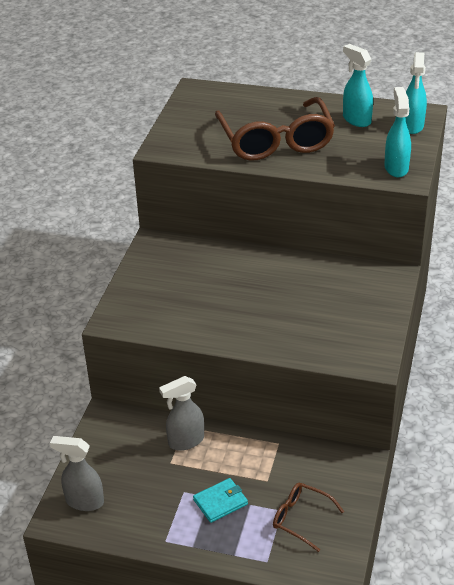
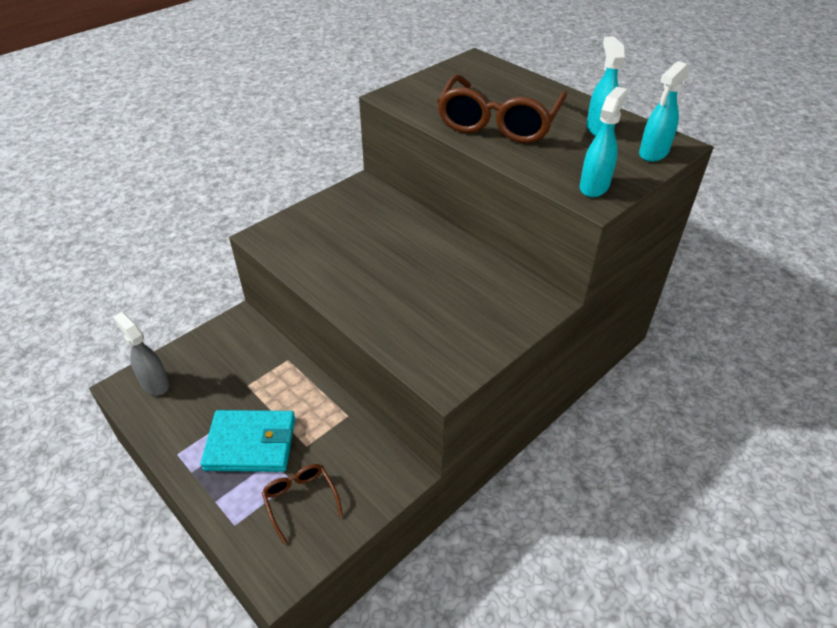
camera: 30 degrees right, 5 degrees up
(185, 441) = (276, 373): grey spray bottle -> none
(220, 502) = (251, 443): turquoise wallet -> turquoise wallet, size x1.80

